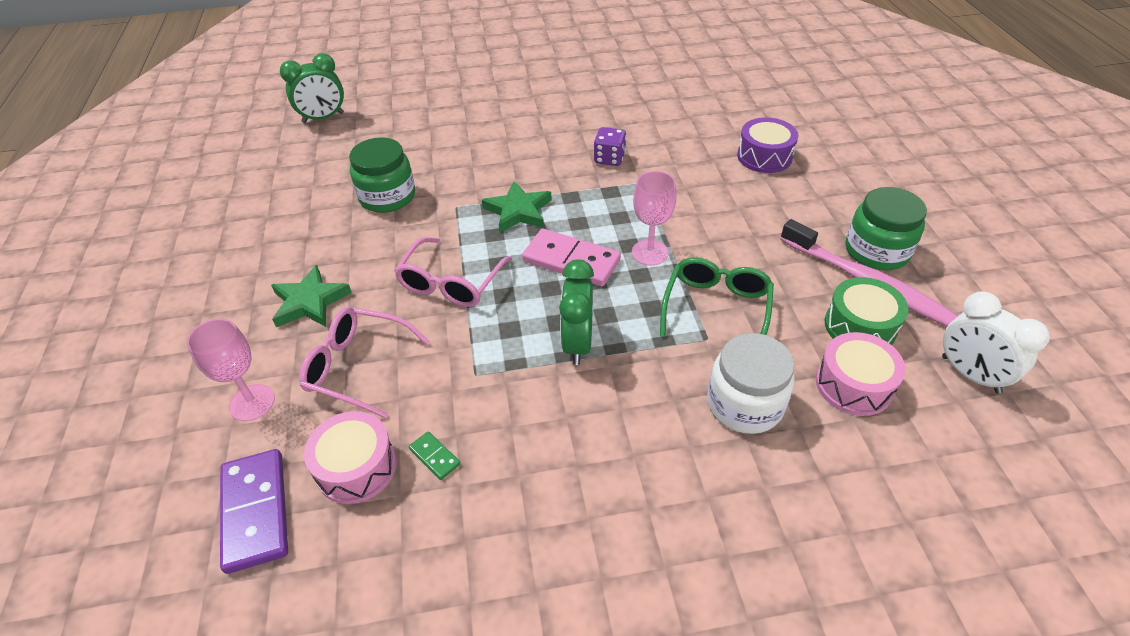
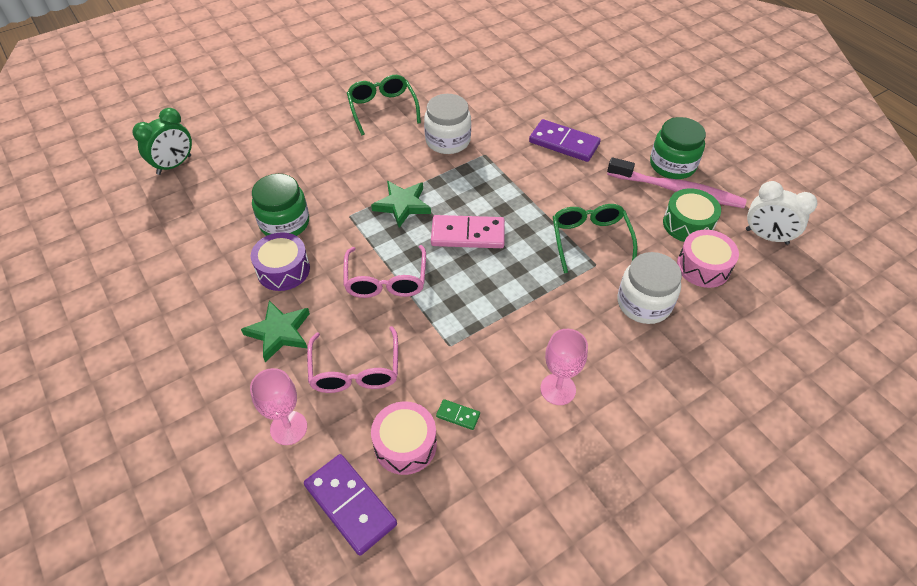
camera: 25 degrees left, 5 degrees up
(357, 367) = (355, 371): pink glasses -> pink glasses turned 90 degrees counterclockwise
(558, 111) = (382, 108): none -> green glasses
(577, 343) = (509, 297): green clock -> none
(609, 158) = (448, 140): purple dice -> white jar
(650, 252) = (521, 211): pink goblet -> pink goblet (558, 389)
(746, 193) = (564, 143): none -> purple domino
(764, 156) = (562, 109): purple drum -> purple drum (283, 270)

